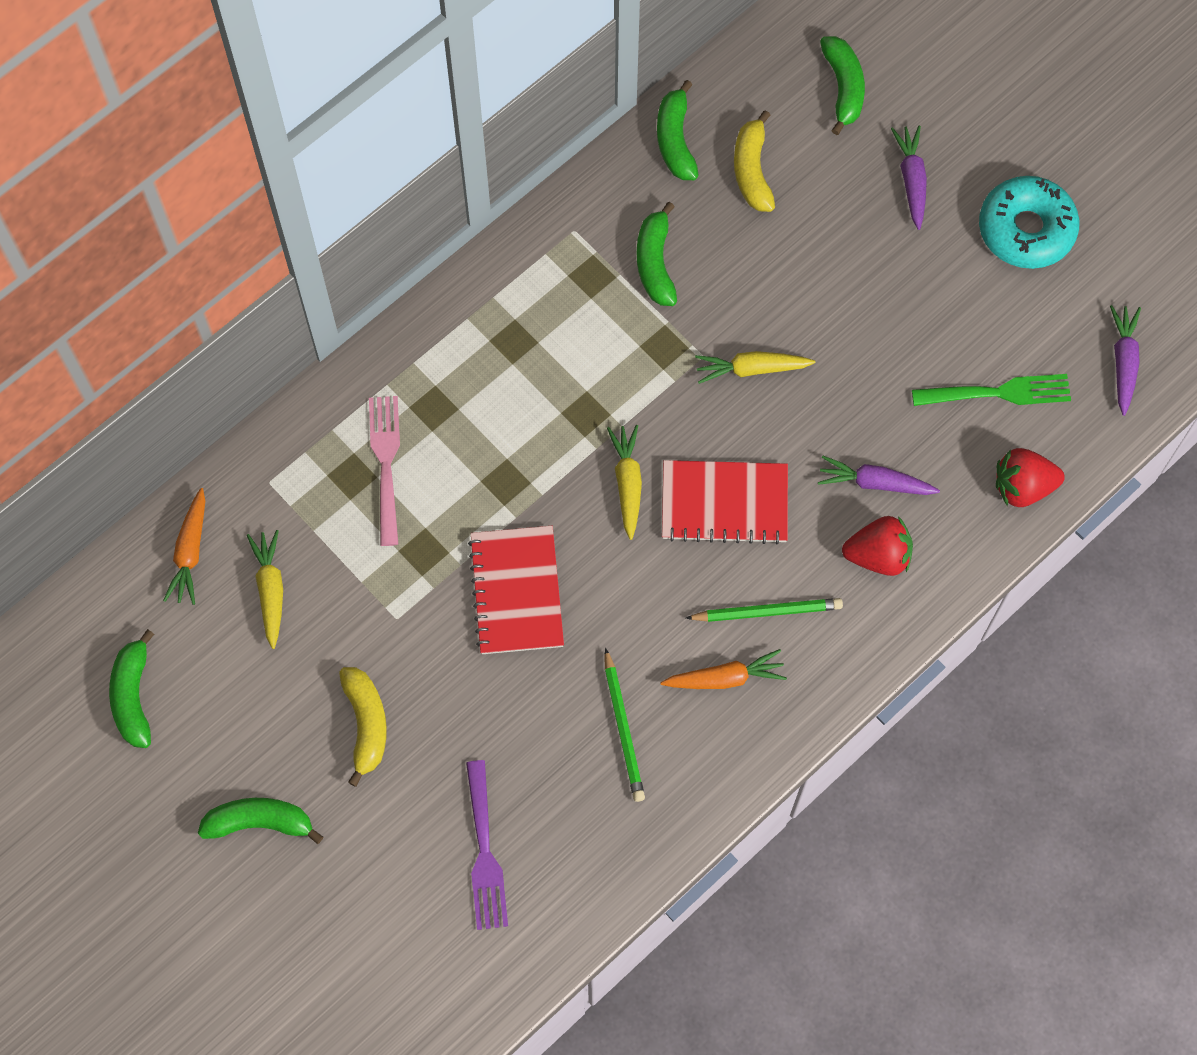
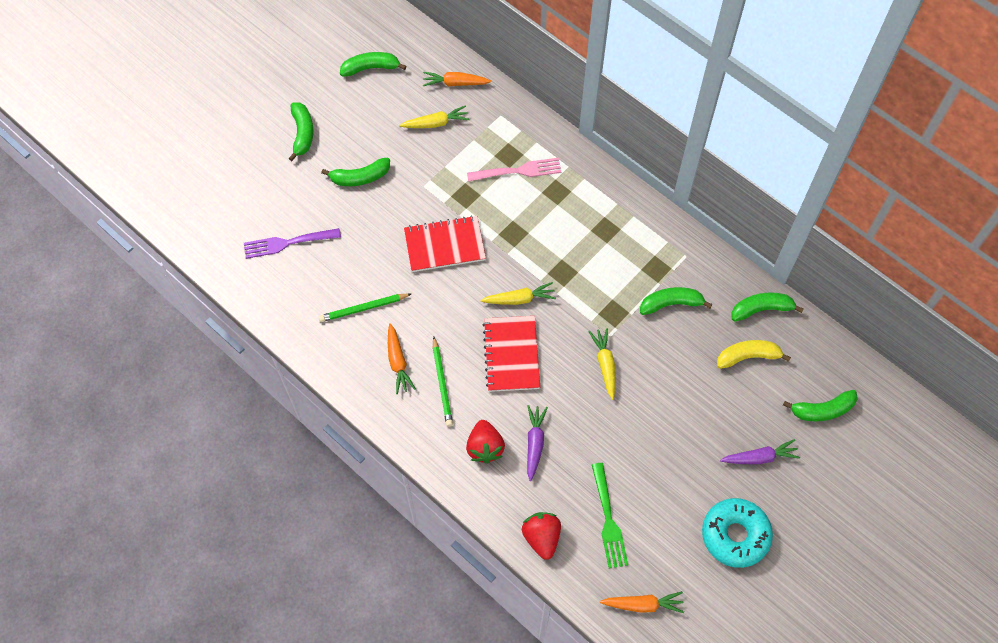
camera: 85 degrees right, 5 degrees down
(366, 724) = (360, 177): yellow banana -> green banana
(1123, 362) = (643, 604): purple carrot -> orange carrot

